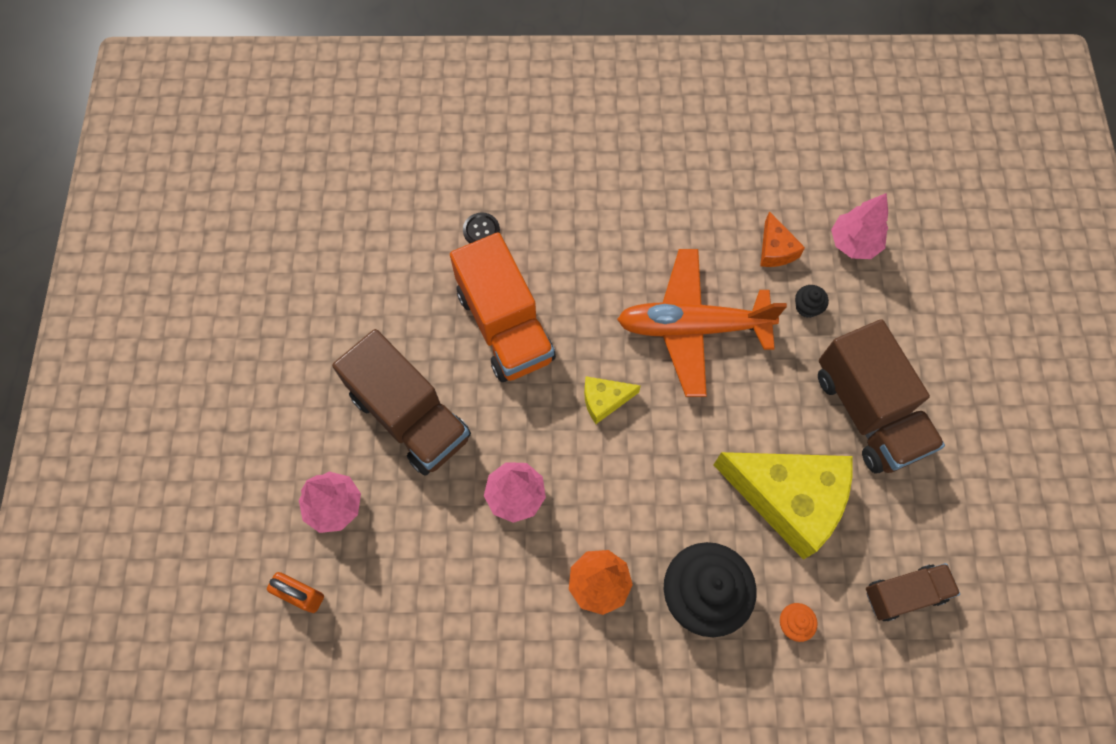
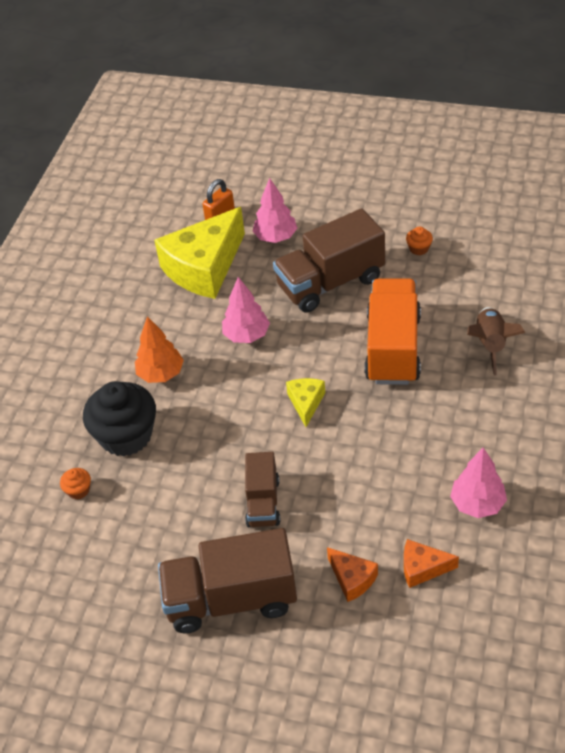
camera: 110 degrees right, 20 degrees down
(337, 327) = (419, 248): none -> orange cupcake
(481, 230) = (490, 345): black button -> brown rocket
(505, 326) = (393, 348): orange truck -> orange truck turned 105 degrees clockwise
(692, 327) = (356, 479): orange plane -> none
(788, 498) = (176, 513): yellow cheese -> yellow cheese (204, 267)
(807, 307) = (352, 579): black cupcake -> orange cheese
(853, 243) = (414, 643): pink tree -> pink tree (477, 504)
(904, 594) = (65, 577): brown truck -> brown truck (263, 502)

